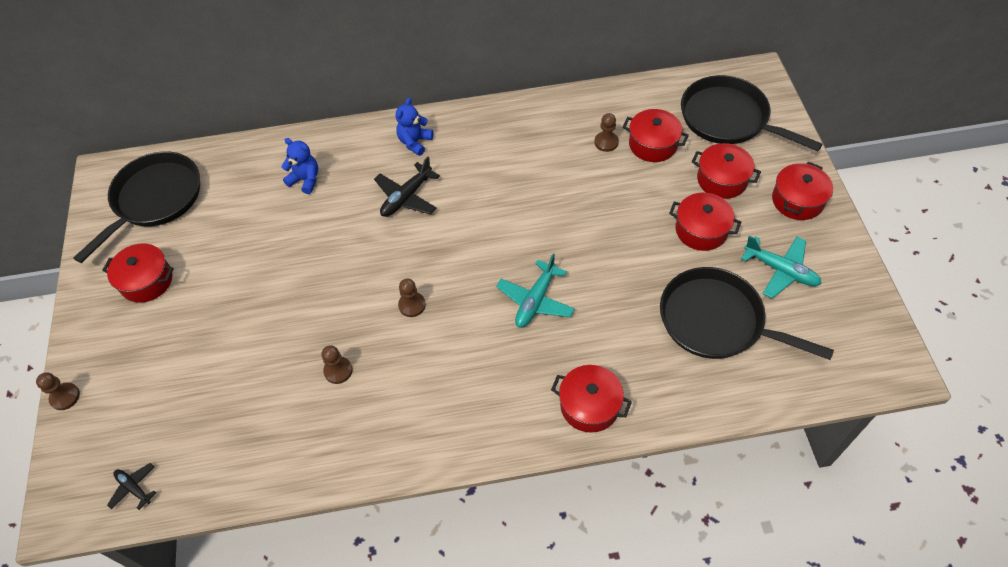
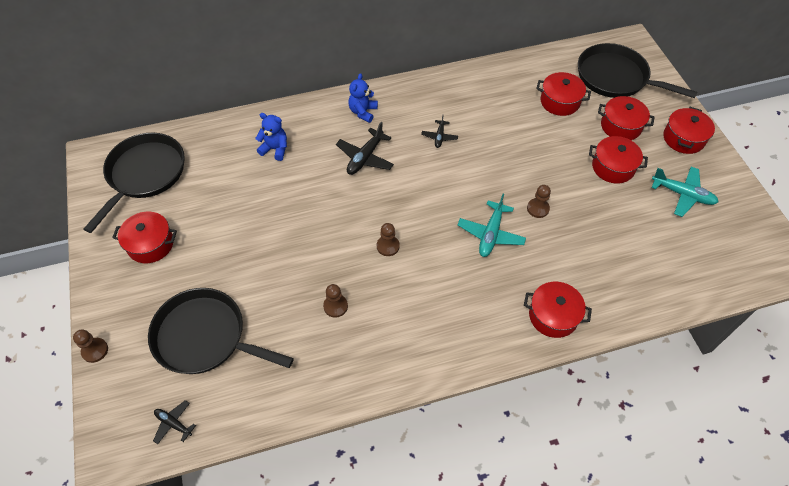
camera: 10 degrees left, 0 degrees up
(498, 178) = (439, 137): none -> black plane
(606, 142) = (522, 102): brown pawn -> brown pawn (538, 208)
(716, 321) = (640, 238): black pan -> black pan (204, 337)

